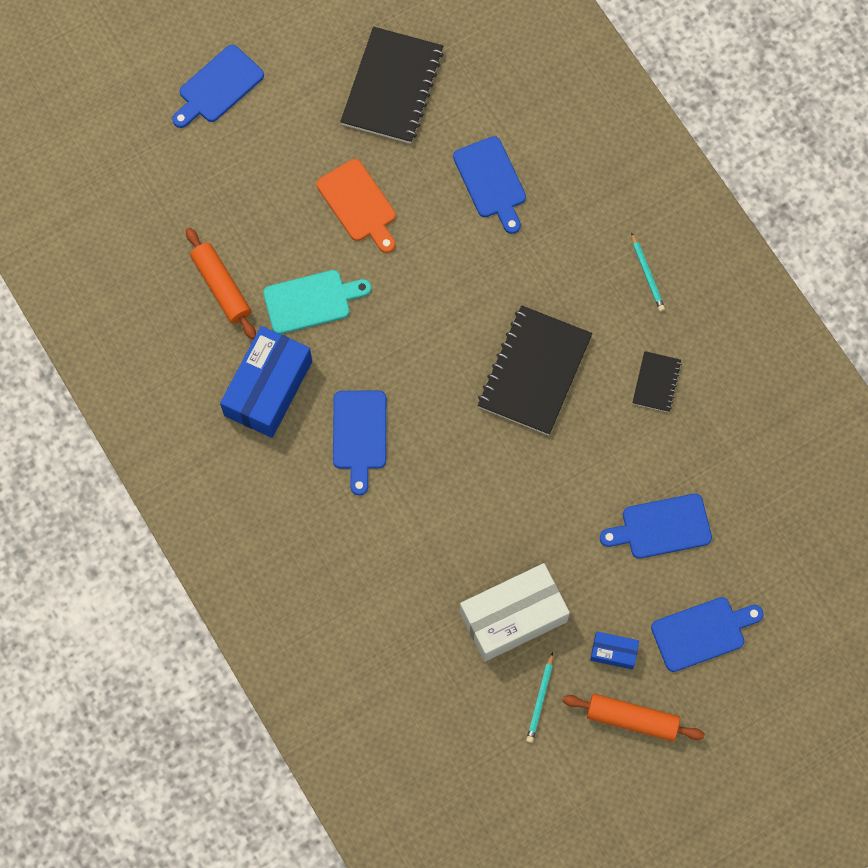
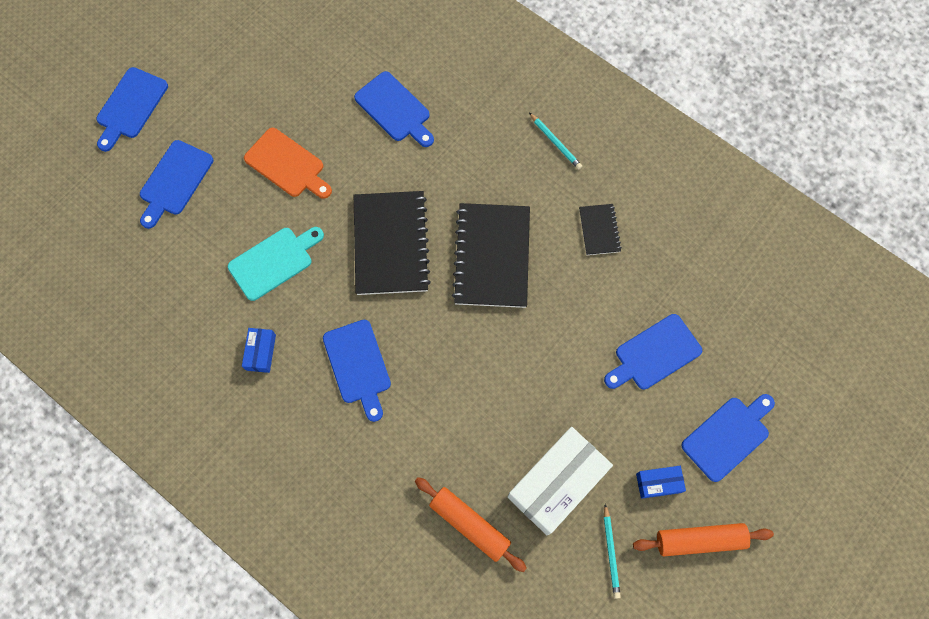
camera: 20 degrees left, 0 degrees up
(221, 287) = (188, 276): orange rolling pin -> orange rolling pin (469, 524)
(238, 183) = (174, 181): none -> blue cutting board
(268, 388) = (261, 352): blue box -> blue box, size x0.46
(392, 87) = (282, 59): black notebook -> black notebook (391, 244)

